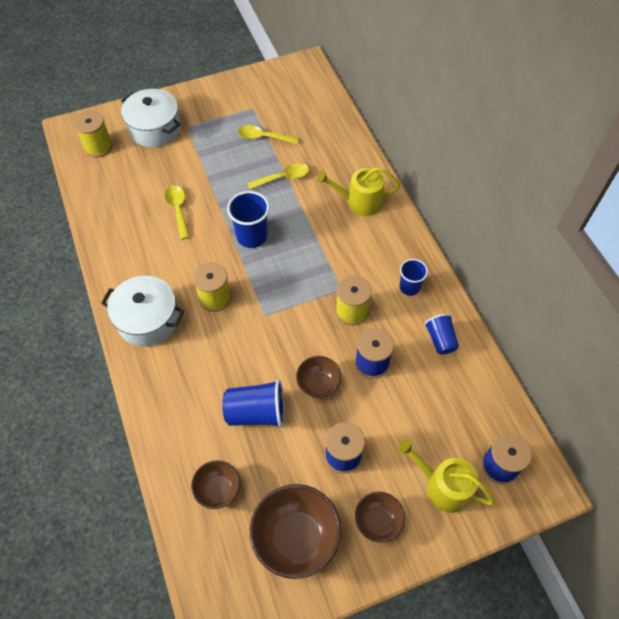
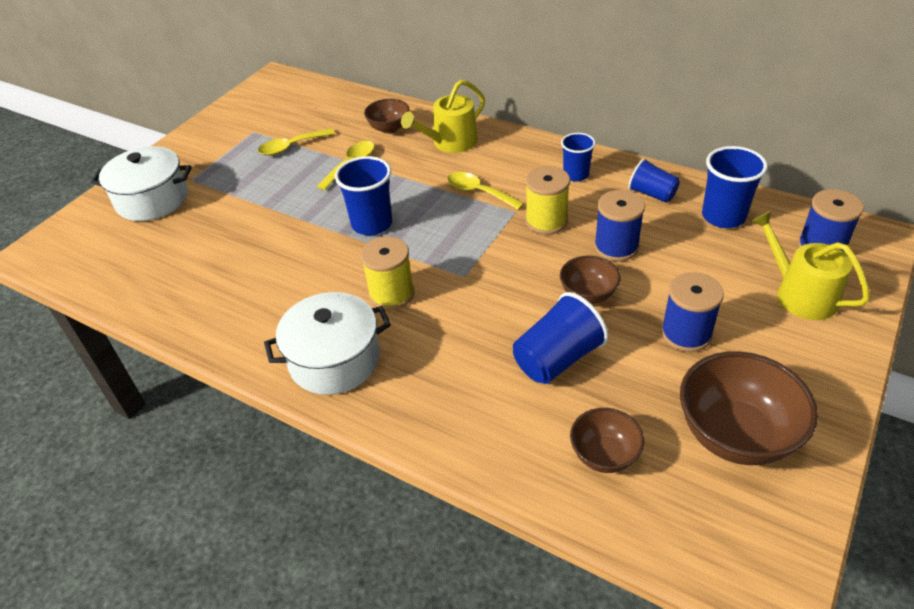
camera: 35 degrees left, 15 degrees down
(98, 147) = (92, 248): yellow spool -> none
(178, 210) = (260, 248): yellow spoon -> yellow spoon (479, 192)
(378, 521) = (787, 362): brown bowl -> brown bowl (389, 128)
(443, 486) = (800, 294): yellow watering can -> yellow watering can turned 60 degrees clockwise
(465, 392) = (723, 216): none -> blue cup

